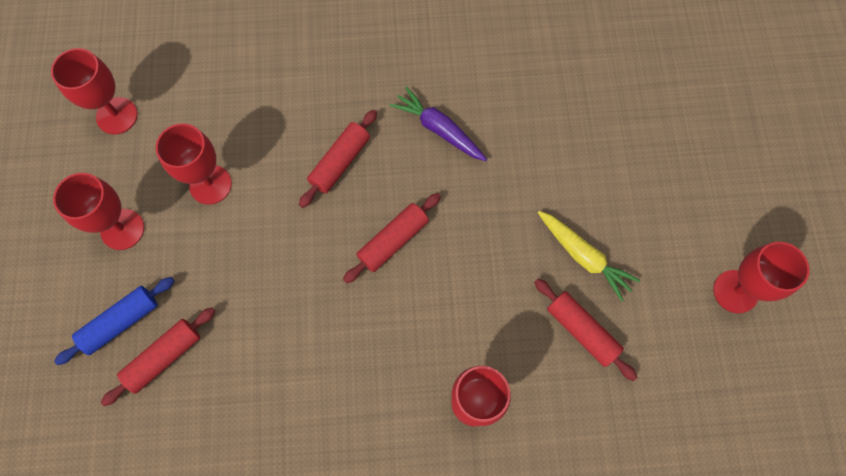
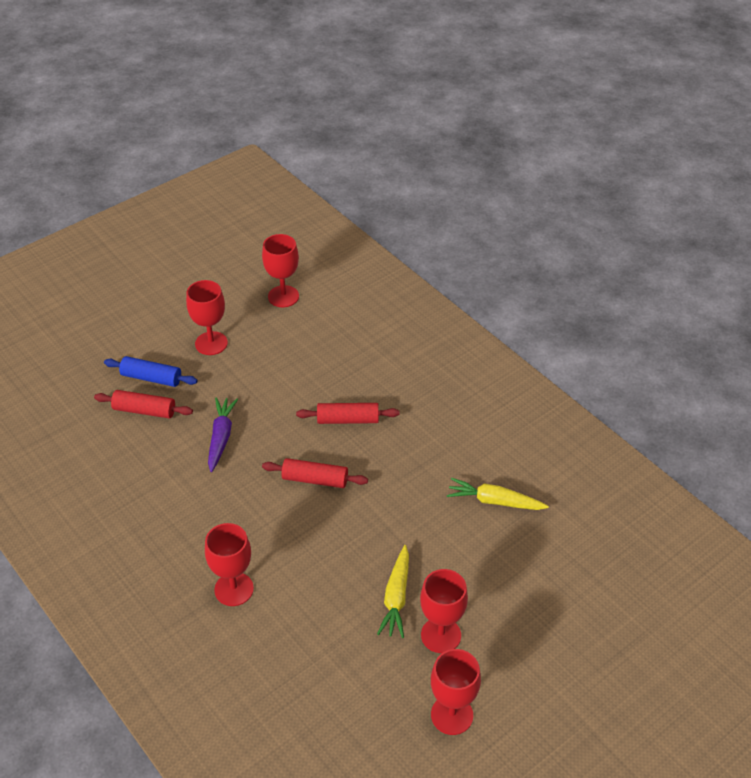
camera: 55 degrees right, 25 degrees down
(210, 184) = (275, 365): red goblet -> red goblet (441, 635)
(439, 130) = (421, 459): purple carrot -> purple carrot (221, 438)
(534, 102) = (495, 501): none -> yellow carrot
(581, 331) = (336, 626): red rolling pin -> none

